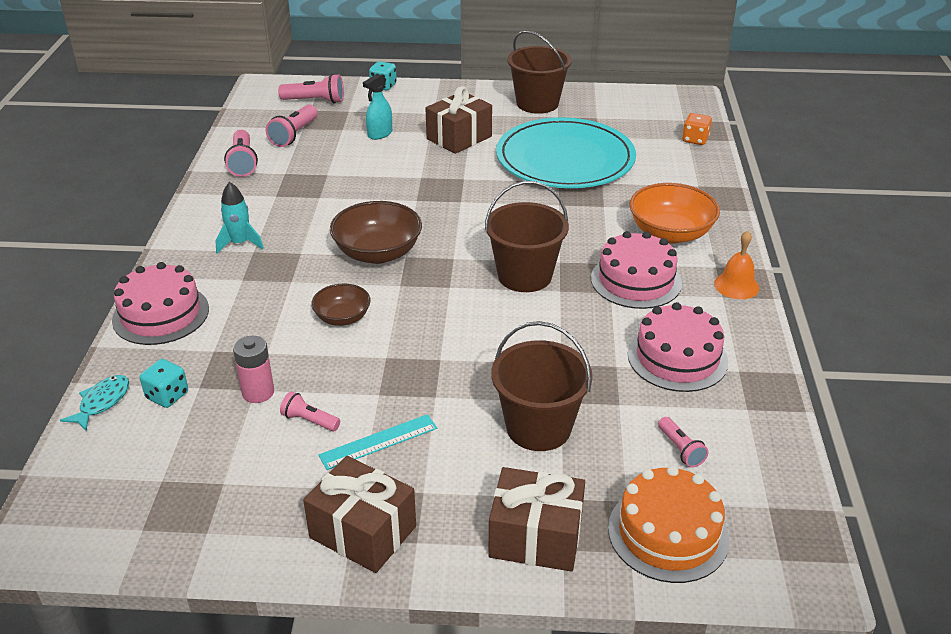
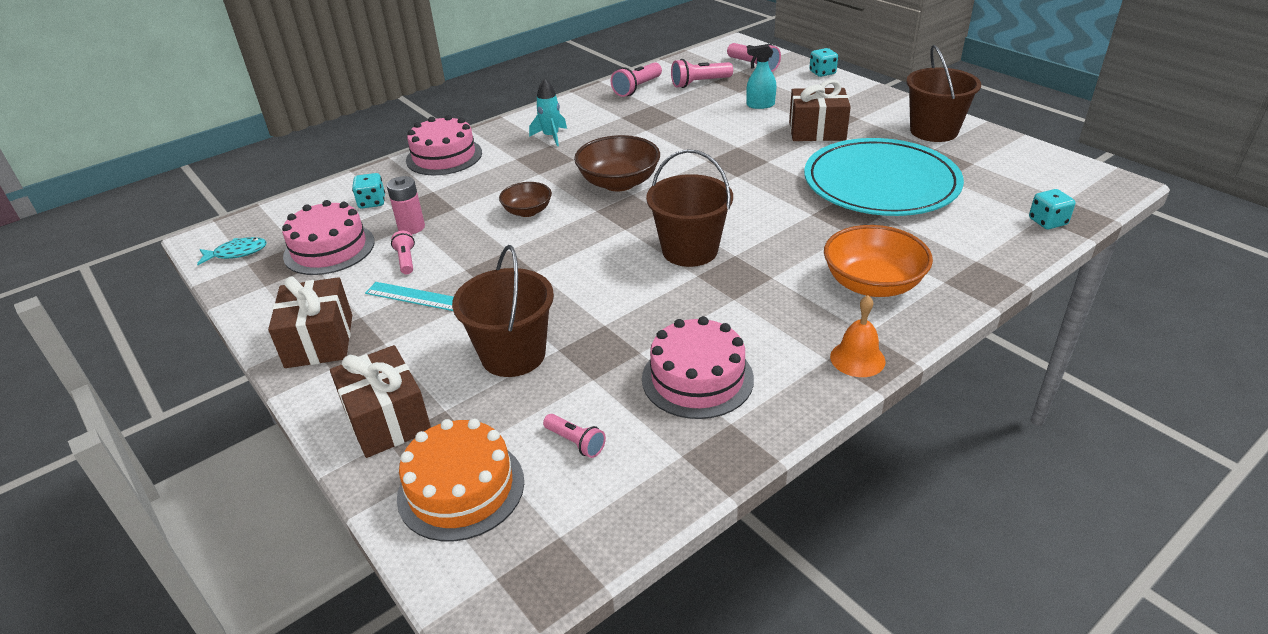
camera: 50 degrees right, 0 degrees up
(102, 402) = (342, 188): turquoise fish -> turquoise fish (237, 253)
(636, 280) = (771, 302): pink cake -> pink cake (329, 249)
(680, 449) = (575, 442): pink flashlight -> pink flashlight turned 75 degrees counterclockwise
(695, 140) = (1047, 222): orange dice -> turquoise dice

